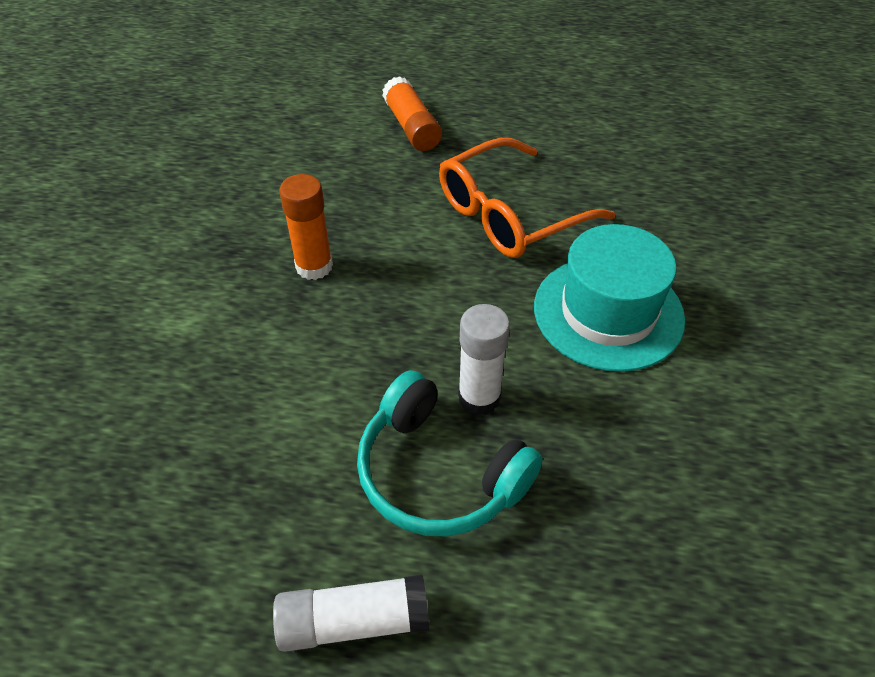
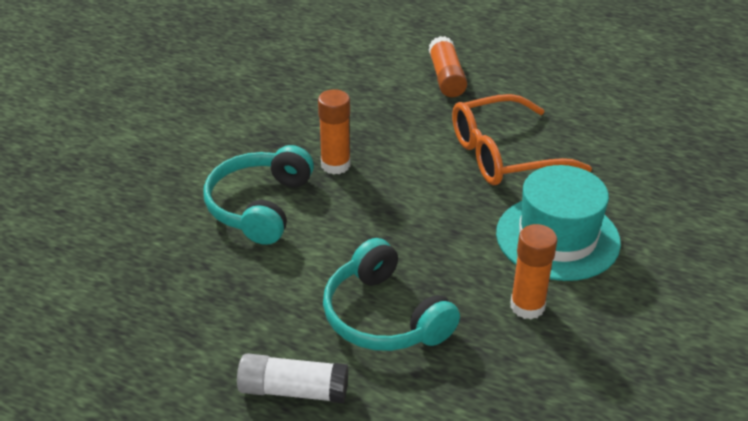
camera: 15 degrees right, 10 degrees down
(233, 344) = (259, 206): none -> turquoise headphones
(479, 397) = (432, 275): white glue stick -> none
(607, 416) = (527, 306): none -> orange glue stick

